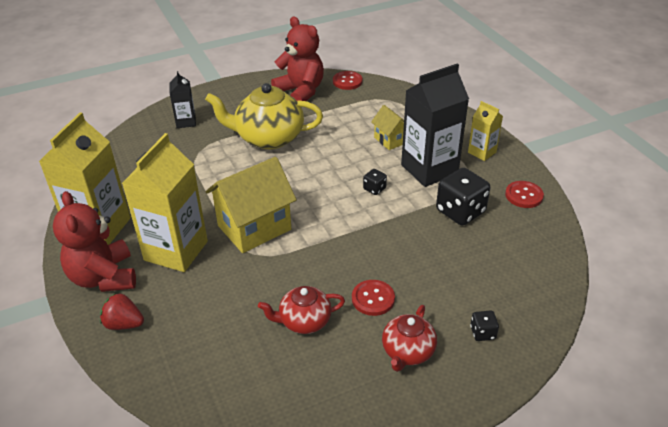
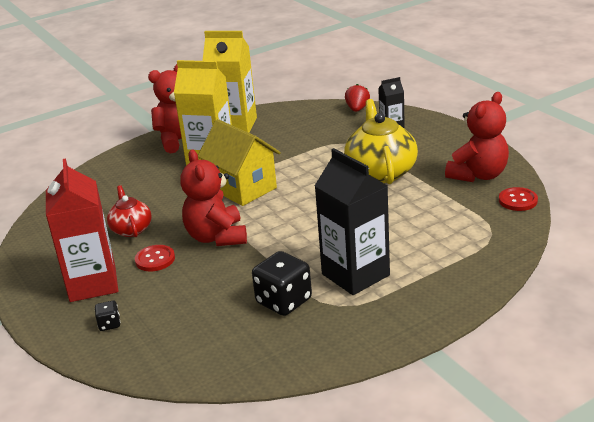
camera: 85 degrees right, 10 degrees down
(124, 324) = (134, 158): red strawberry -> red strawberry (357, 109)
(344, 250) = (217, 237): none -> red teddy bear
(374, 189) = (311, 243): black dice -> none
(390, 140) = (404, 243): yellow house -> none
(407, 352) = (93, 283): red teapot -> red carton
(482, 152) = (402, 311): yellow carton -> none
(524, 195) = (322, 348): red button -> none

